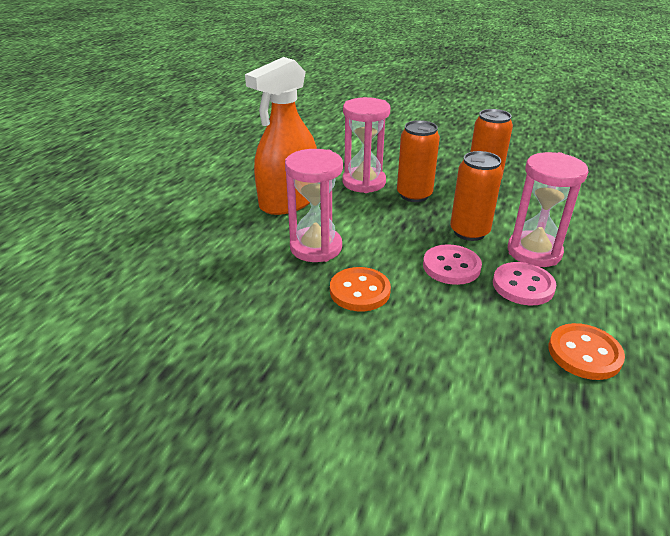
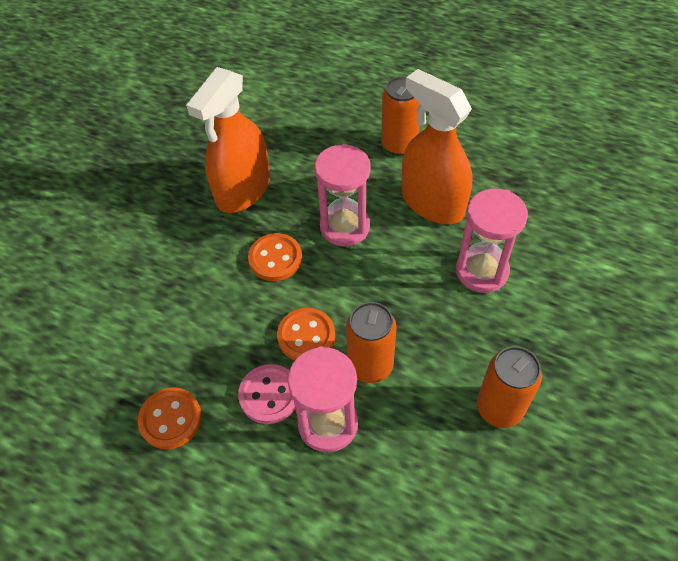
camera: 95 degrees right, 20 degrees up
(252, 324) = (243, 190): none -> orange spray bottle
(414, 195) = (454, 320): orange can -> orange can (399, 145)
(451, 266) = (306, 336): pink button -> orange button

